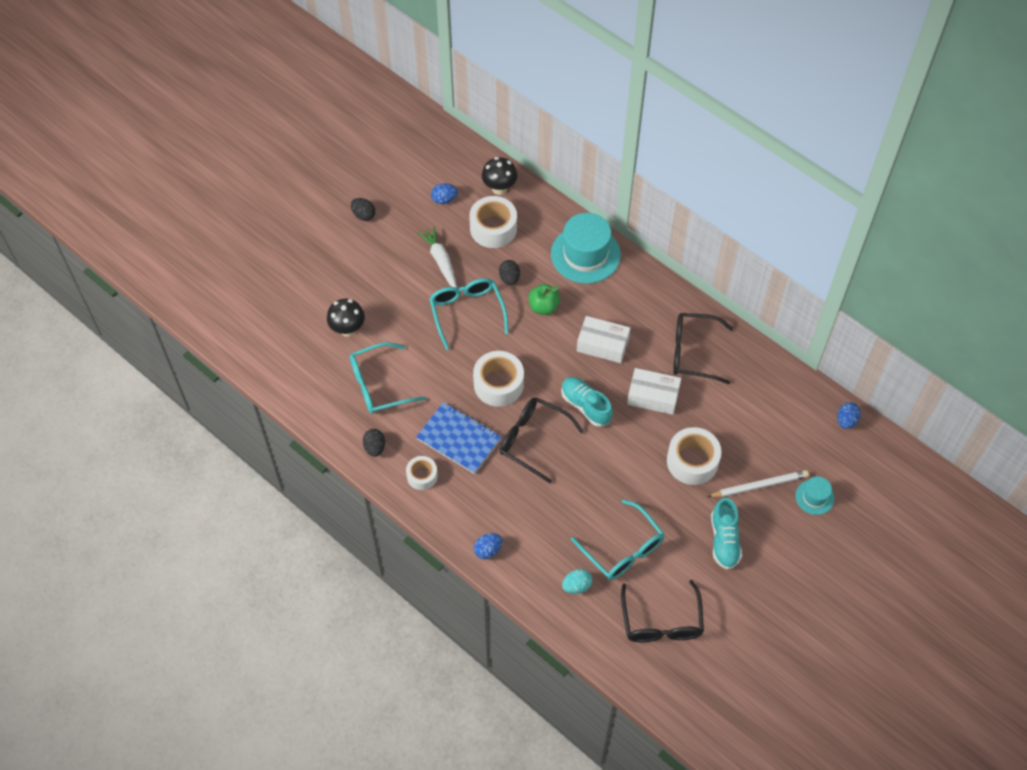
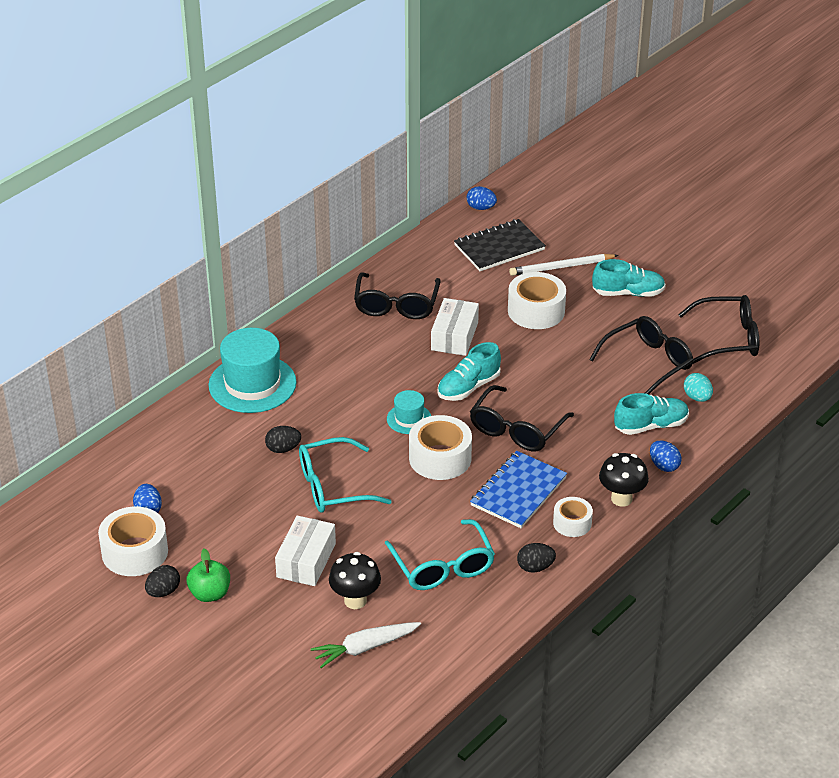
camera: 90 degrees left, 20 degrees down
(440, 261) = (250, 512): white carrot -> white carrot (365, 648)
(493, 228) = (202, 463): white tape -> white tape (135, 552)
(499, 188) = (138, 458): black mushroom -> black mushroom (621, 499)
(538, 544) = (651, 426): none -> turquoise shoe
(543, 307) = (328, 420): green apple -> green apple (210, 594)
(602, 345) = (384, 372): white box -> white box (306, 560)
(623, 549) = (648, 363): turquoise glasses -> black glasses
(759, 485) = (561, 267): white pencil -> white pencil turned 90 degrees counterclockwise
(785, 434) = (499, 247): none -> black notebook
(814, 497) = (571, 233): turquoise hat -> turquoise hat (409, 419)

